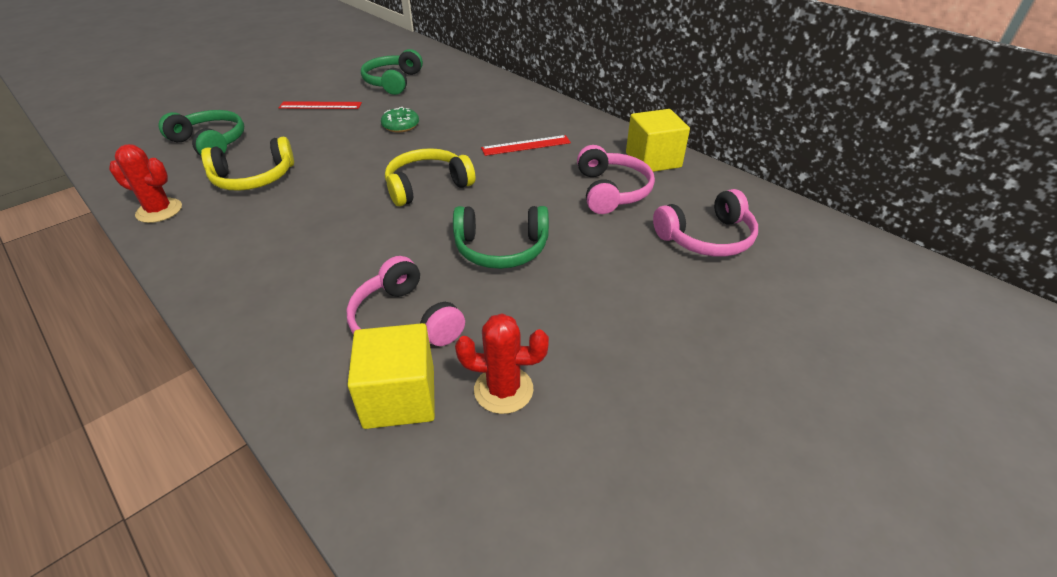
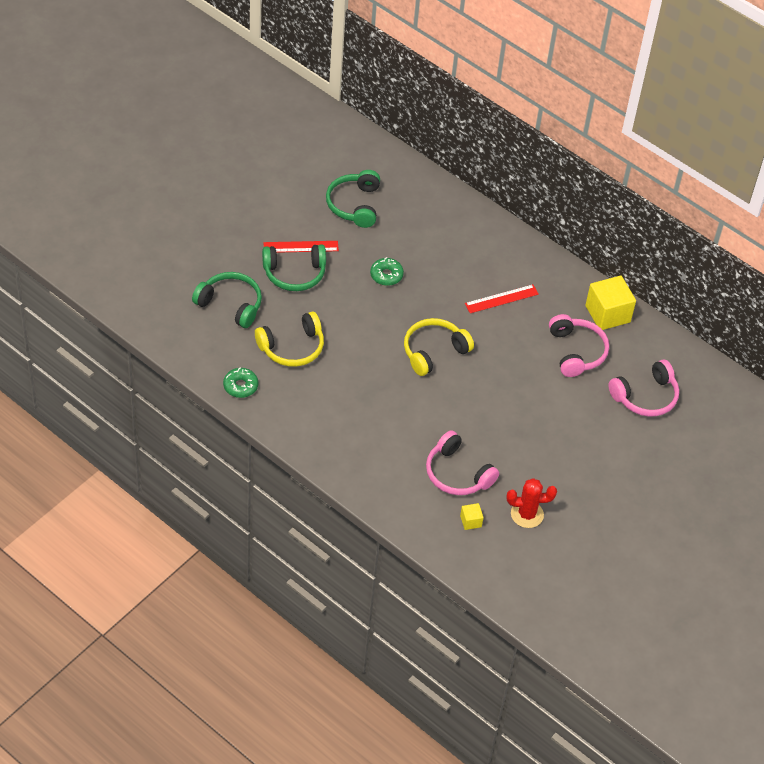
camera: 10 degrees left, 10 degrees up
(159, 211) = (240, 386): red cactus -> green donut
(399, 397) = (470, 521): yellow cube -> yellow cube, size x0.47
(501, 248) = (504, 412): green headphones -> green headphones (294, 274)

